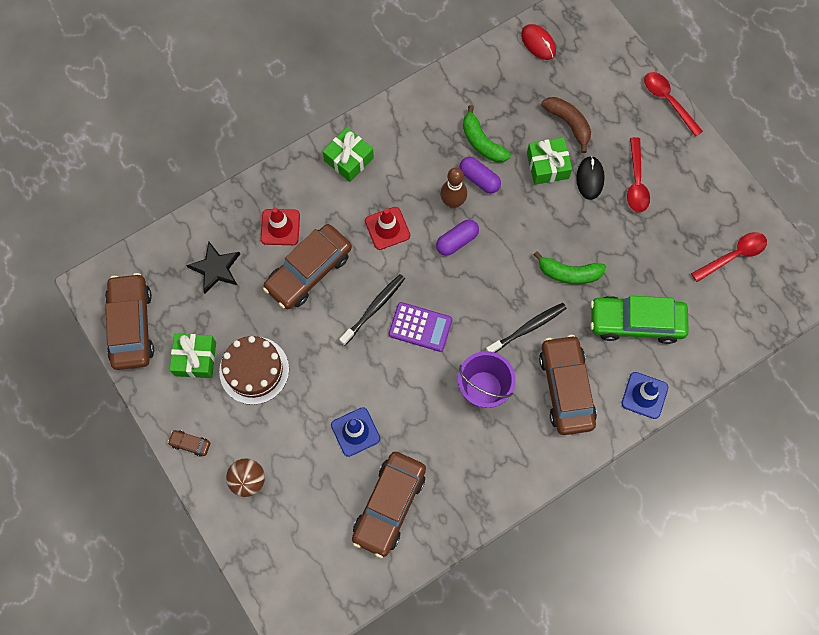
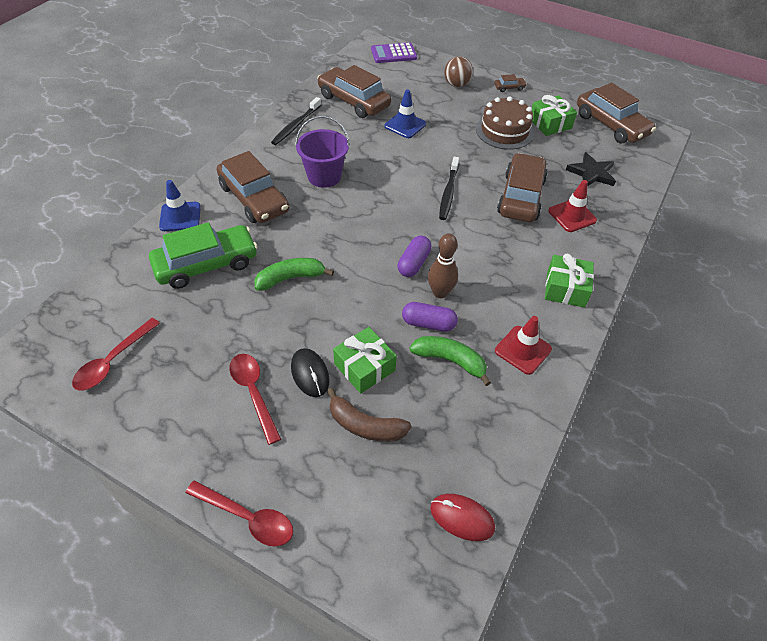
camera: 150 degrees right, 20 degrees down
(387, 228) = (483, 249): red traffic cone -> red traffic cone (523, 350)
(389, 505) = (354, 101): brown car -> brown car turned 45 degrees counterclockwise
(420, 327) = (402, 194): purple calculator -> purple calculator (393, 54)
(527, 328) = (309, 225): black toothbrush -> black toothbrush (296, 125)

